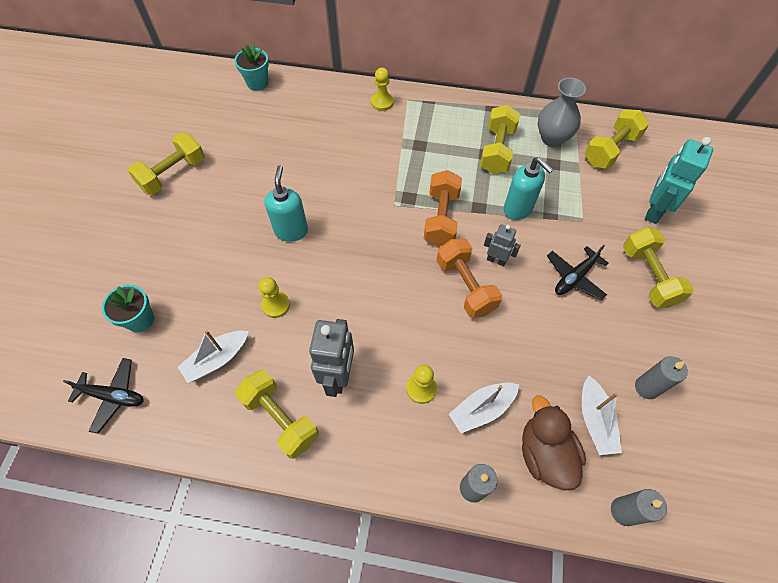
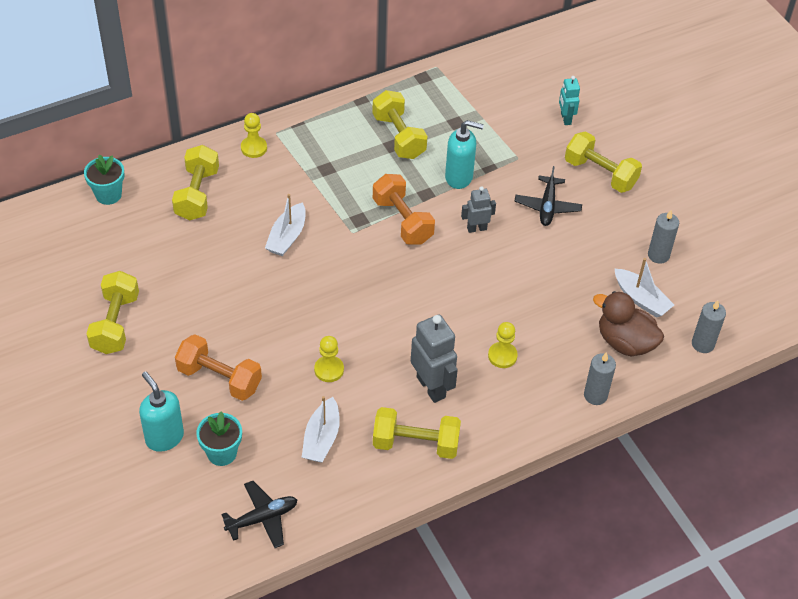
camera: 40 degrees left, 10 degrees down
(291, 230) = (282, 305): turquoise soap dispenser -> turquoise soap dispenser (164, 437)
(465, 286) = (470, 262): orange dumbbell -> orange dumbbell (219, 378)
(482, 409) = (558, 341): white boat -> white boat (287, 237)
(552, 138) = (437, 100): grey vase -> none
(610, 150) = (493, 85): yellow dumbbell -> yellow dumbbell (197, 194)
(653, 210) = (565, 118): turquoise robot -> turquoise robot, size x0.57

